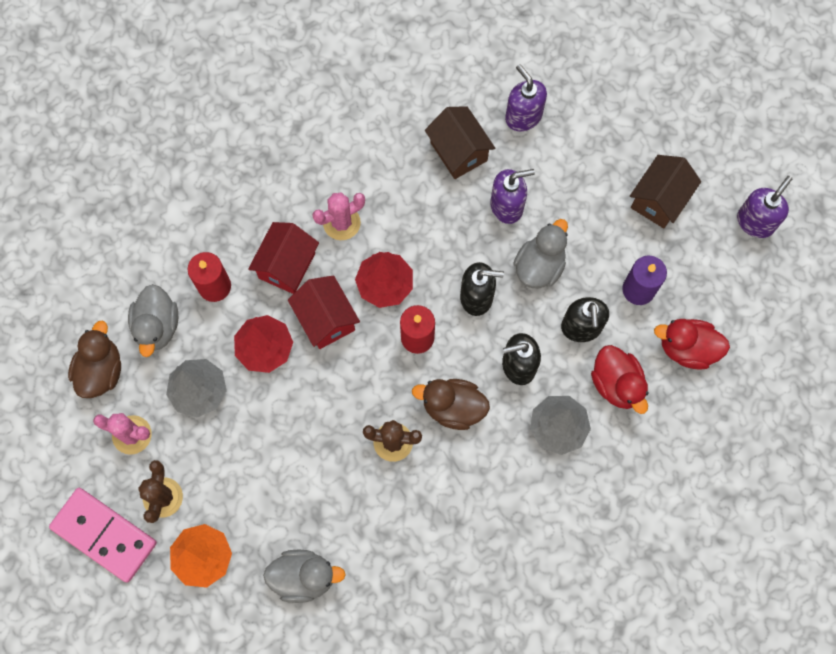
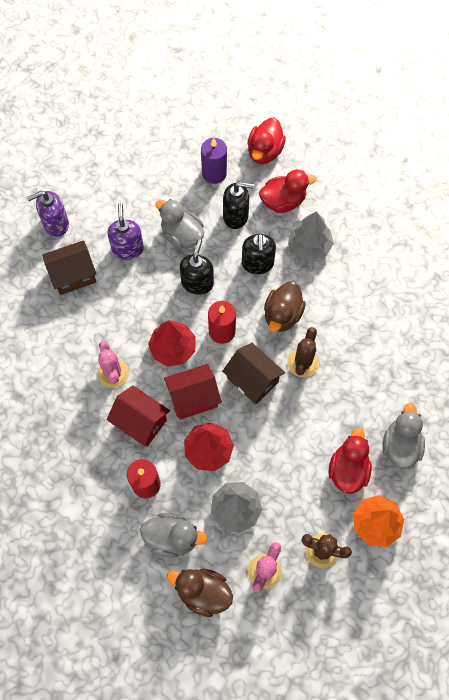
camera: 80 degrees left, 5 degrees down
(104, 535) = (347, 605): pink domino -> none
(264, 515) = (348, 470): none -> red duck
(659, 200) = (147, 146): brown house -> brown house (252, 380)
(755, 222) = (178, 90): purple soap dispenser -> none

